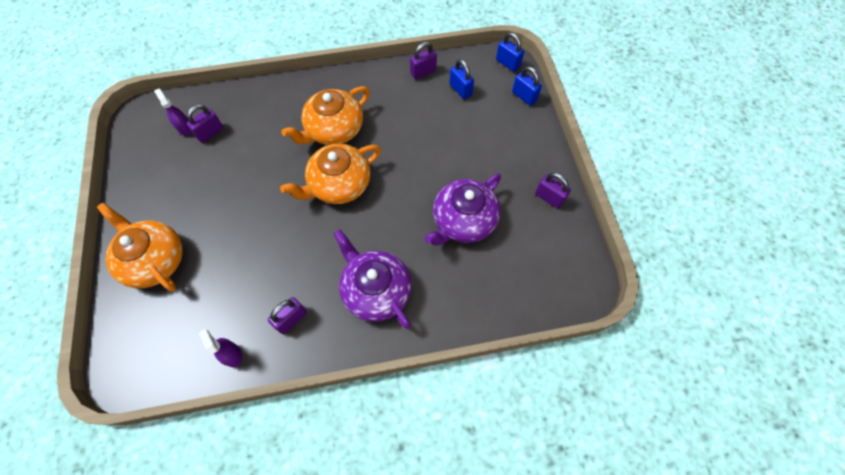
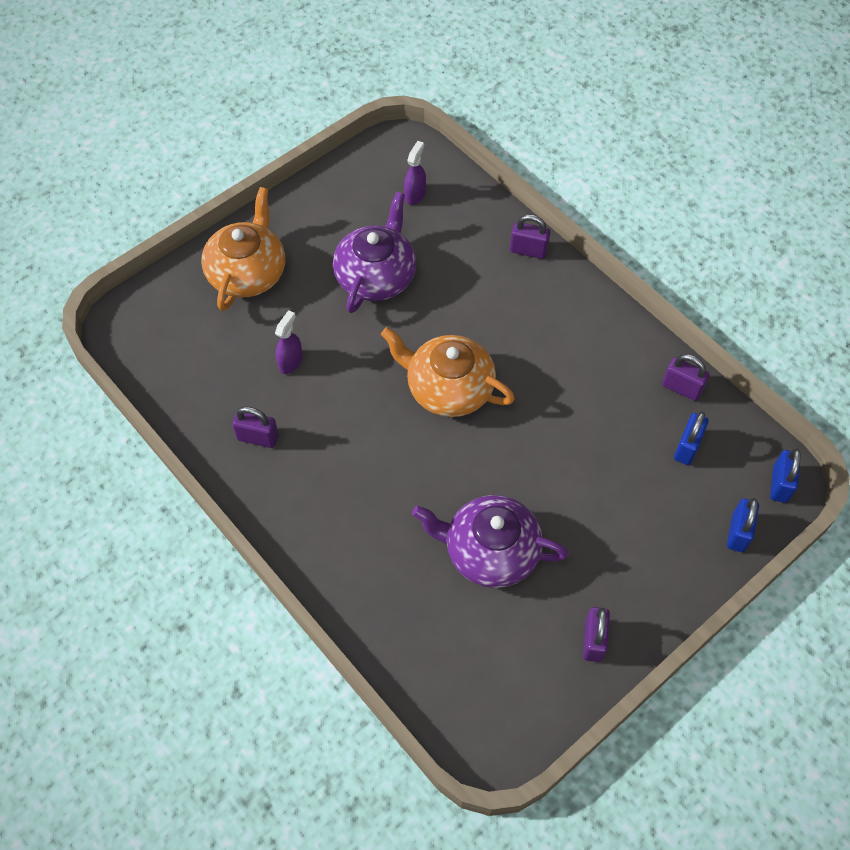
camera: 60 degrees right, 5 degrees down
(210, 133) = (426, 221): purple padlock -> purple padlock (528, 250)
(232, 354) = (190, 406): purple spray bottle -> purple spray bottle (290, 362)
(334, 129) = (519, 339): orange teapot -> none
(376, 290) = (340, 502): purple teapot -> purple teapot (376, 276)

